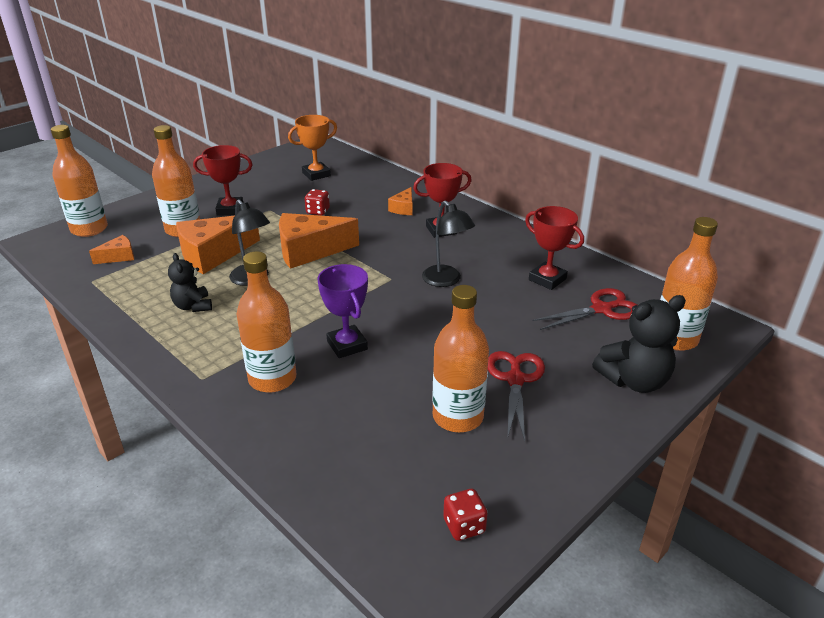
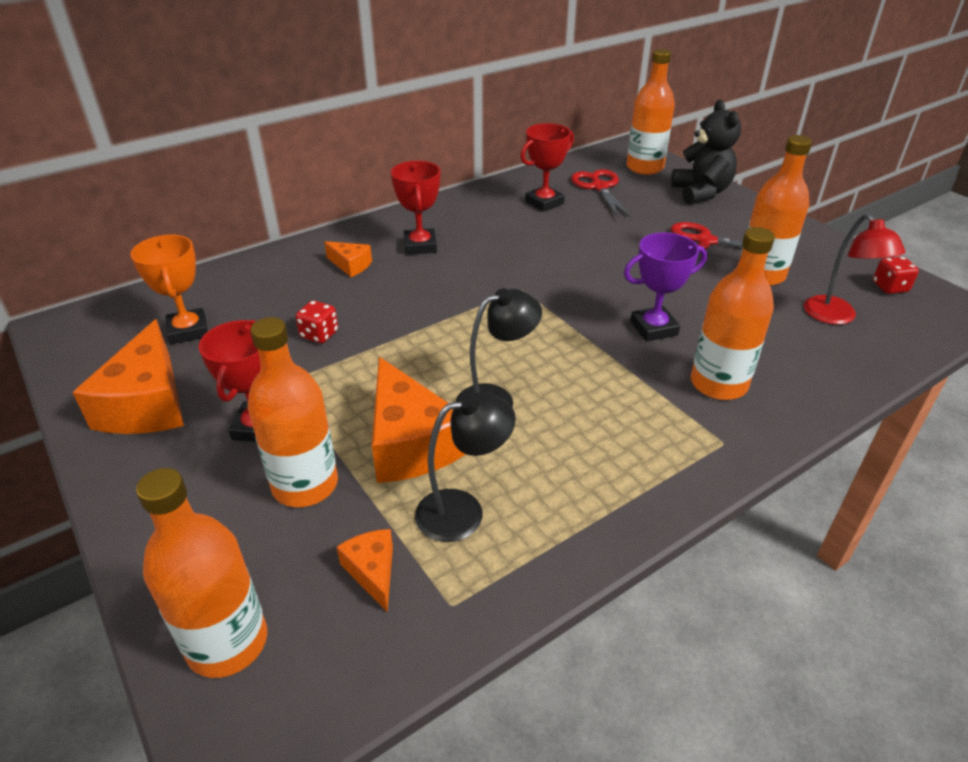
camera: 80 degrees left, 5 degrees up
(193, 306) = (557, 459): black teddy bear -> none
(309, 251) = (434, 347): orange cheese -> orange cheese (147, 403)
(388, 467) = (836, 317): none -> red lamp
(446, 280) = (534, 255): black lamp -> black lamp (463, 511)

